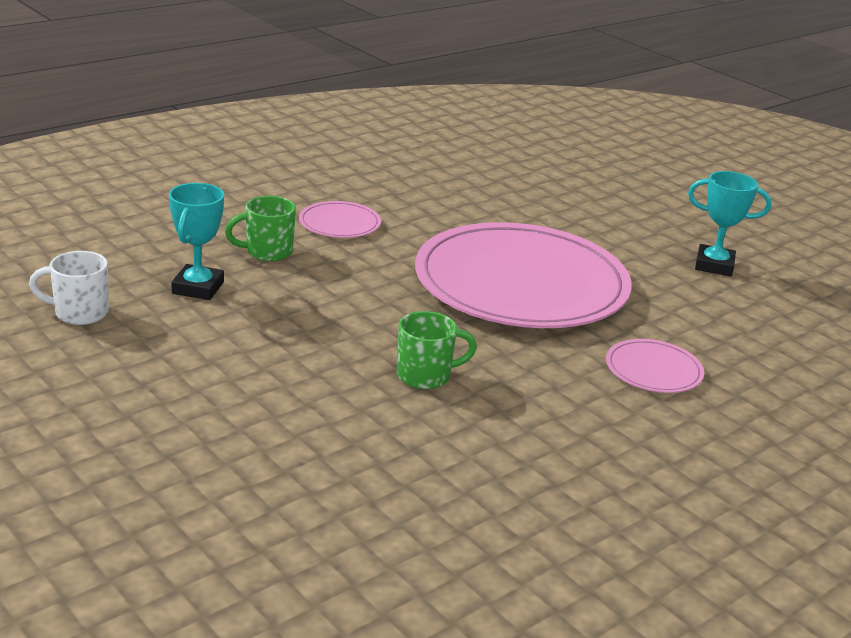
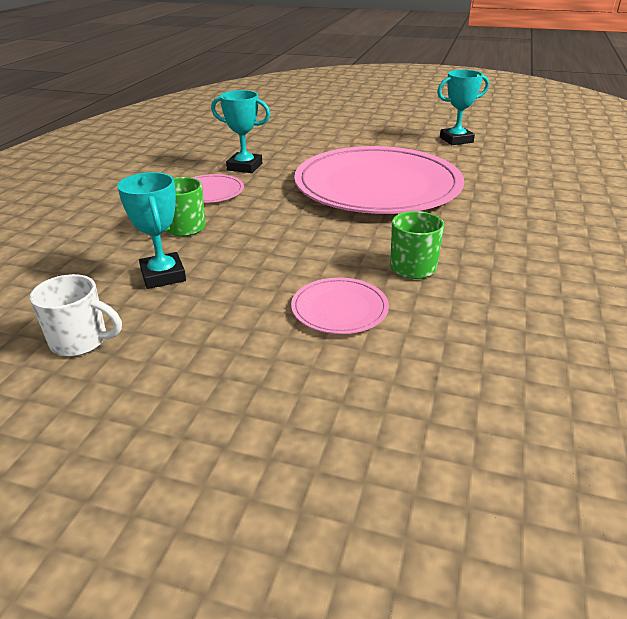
camera: 30 degrees left, 5 degrees up
(79, 313) = (81, 341): white mug -> white mug turned 135 degrees counterclockwise
(411, 208) = (244, 167): none -> turquoise trophy
(653, 370) = (524, 205): pink plate -> pink plate (339, 309)

